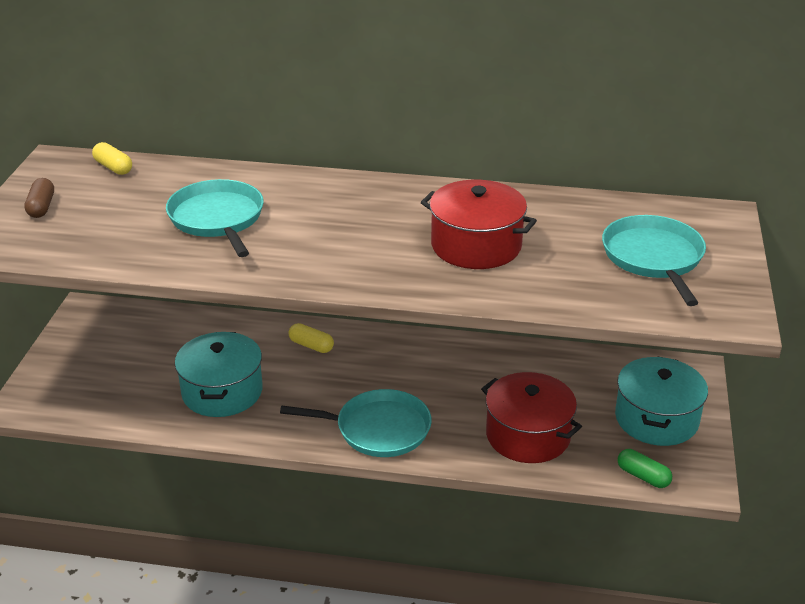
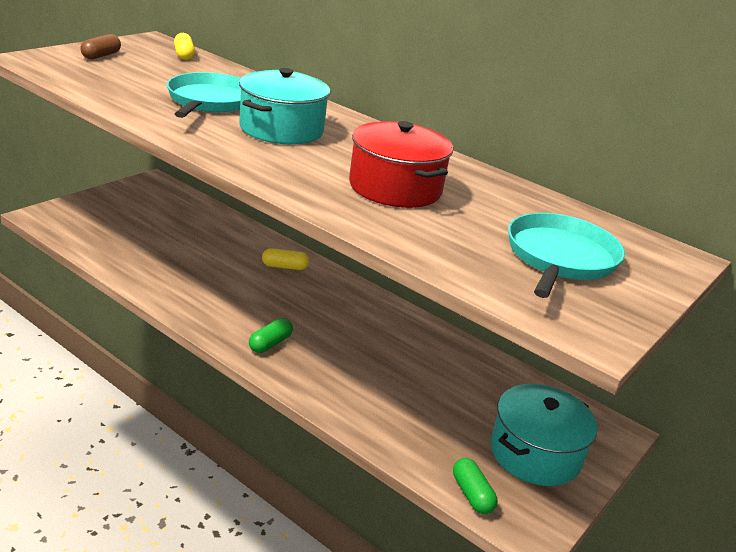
camera: 25 degrees right, 5 degrees down
(222, 391) = (182, 266): turquoise pot -> turquoise pot (281, 129)
(311, 345) = (284, 267): yellow capsule -> yellow capsule turned 60 degrees counterclockwise
(378, 429) = (270, 344): turquoise pan -> green capsule
(528, 435) = (394, 408): red pot -> none

